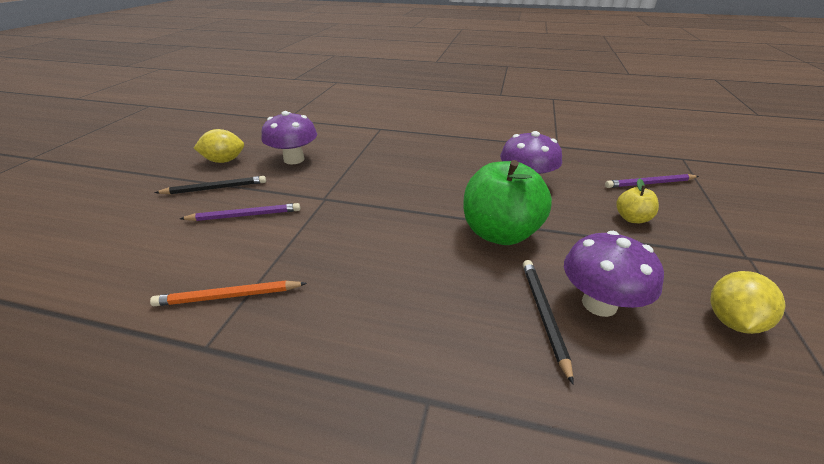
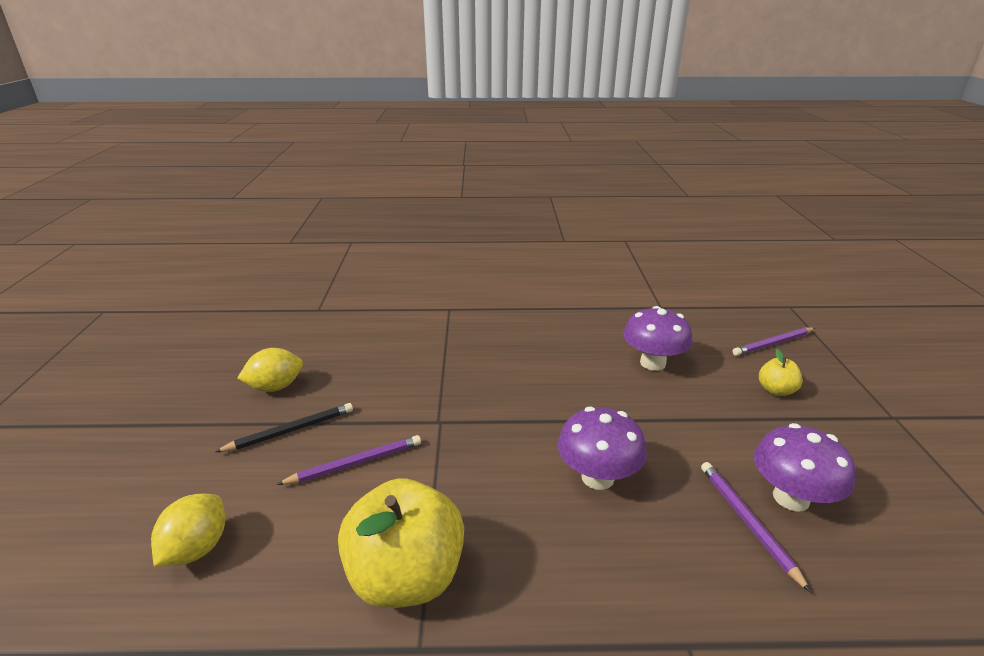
camera: 15 degrees left, 5 degrees down
(229, 296) = (406, 576): orange pencil -> yellow apple
(294, 159) = (367, 371): purple mushroom -> purple mushroom (597, 477)
(500, 233) = (658, 433): green apple -> none
(544, 315) = (747, 522): black pencil -> purple pencil
(732, 321) = (908, 490): yellow lemon -> yellow lemon (197, 548)

